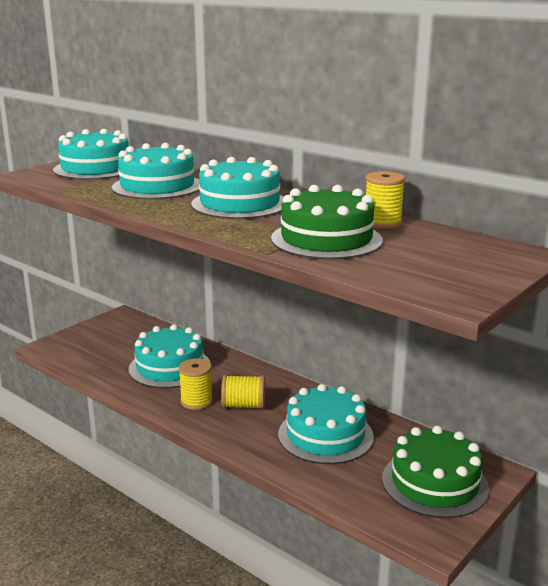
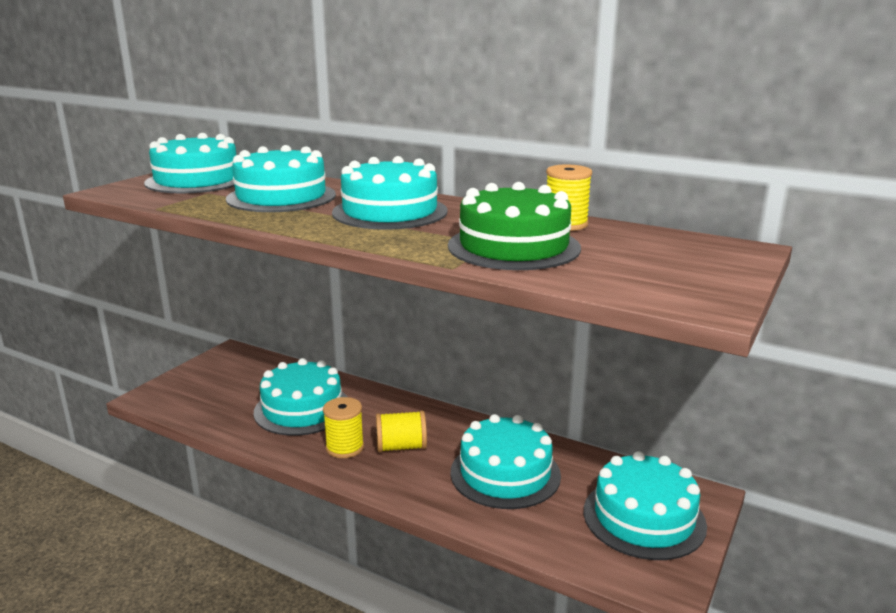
camera: 10 degrees left, 0 degrees up
(434, 483) = (644, 518): green cake -> turquoise cake

